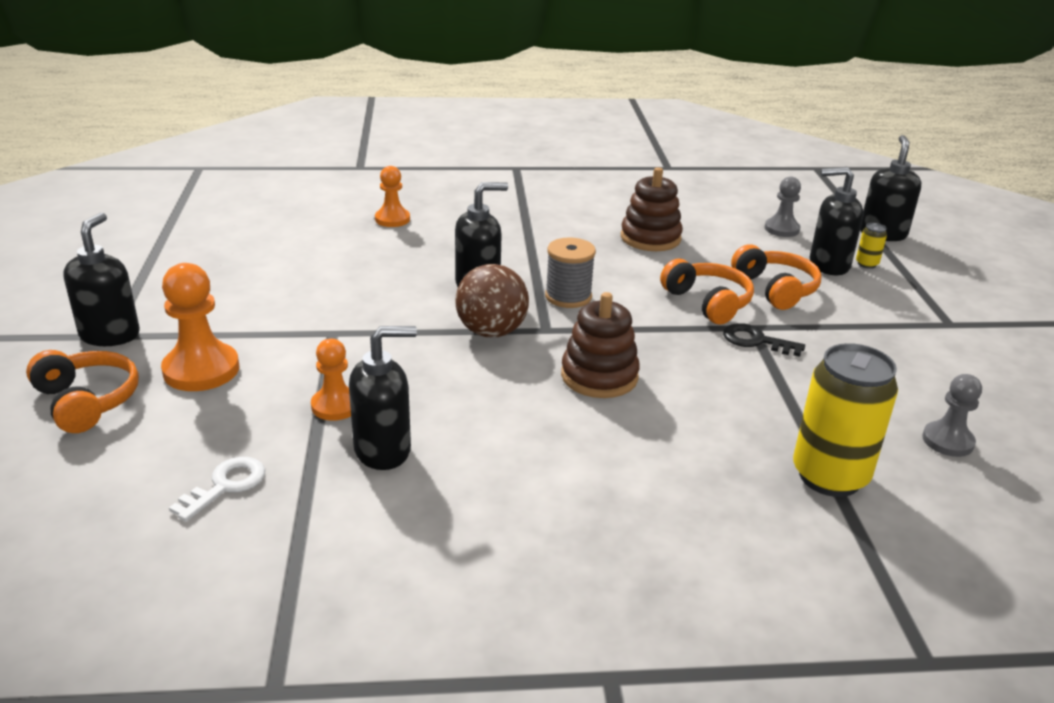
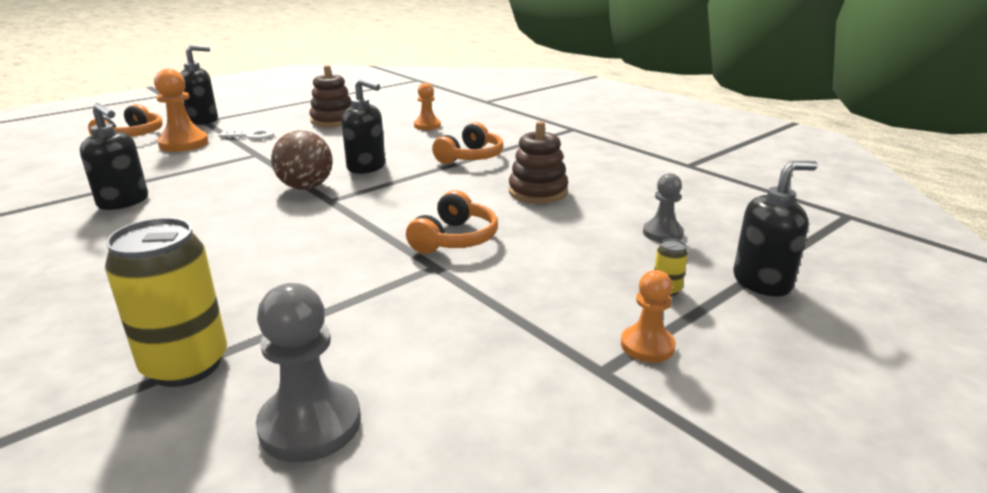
camera: 55 degrees right, 5 degrees down
(226, 485) = (64, 181): white key -> white key (251, 136)
(335, 406) = (168, 178): orange pawn -> orange pawn (647, 345)
(568, 296) = (390, 193): grey spool -> none
(599, 376) = (277, 233): brown stacking toy -> brown stacking toy (333, 120)
(756, 341) = (410, 274): black key -> none
(775, 289) = (527, 259): orange headphones -> orange headphones (470, 157)
(828, 265) = (625, 271): black soap dispenser -> none
(947, 441) = (310, 424): grey pawn -> grey pawn, size x1.60

